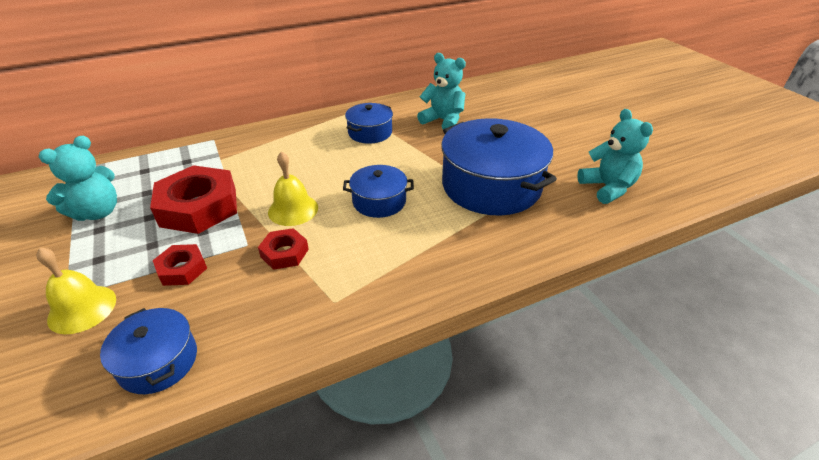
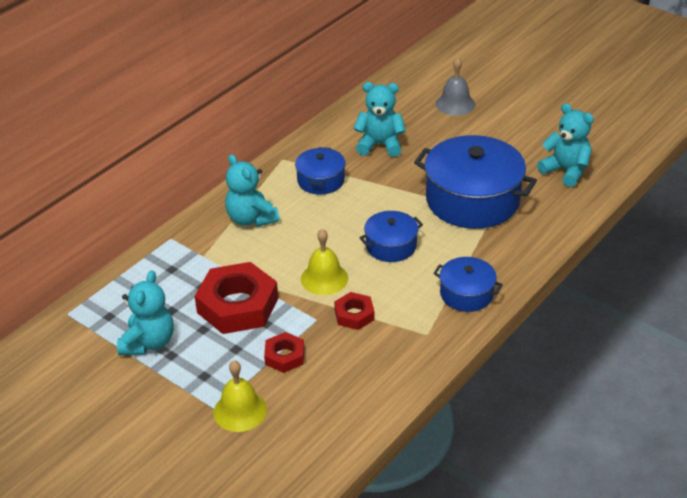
camera: 25 degrees left, 0 degrees up
(158, 361) = (341, 416): blue pot -> blue pot (466, 294)
(286, 144) = (251, 219): none -> turquoise teddy bear
(534, 109) = (455, 104): none -> grey bell

